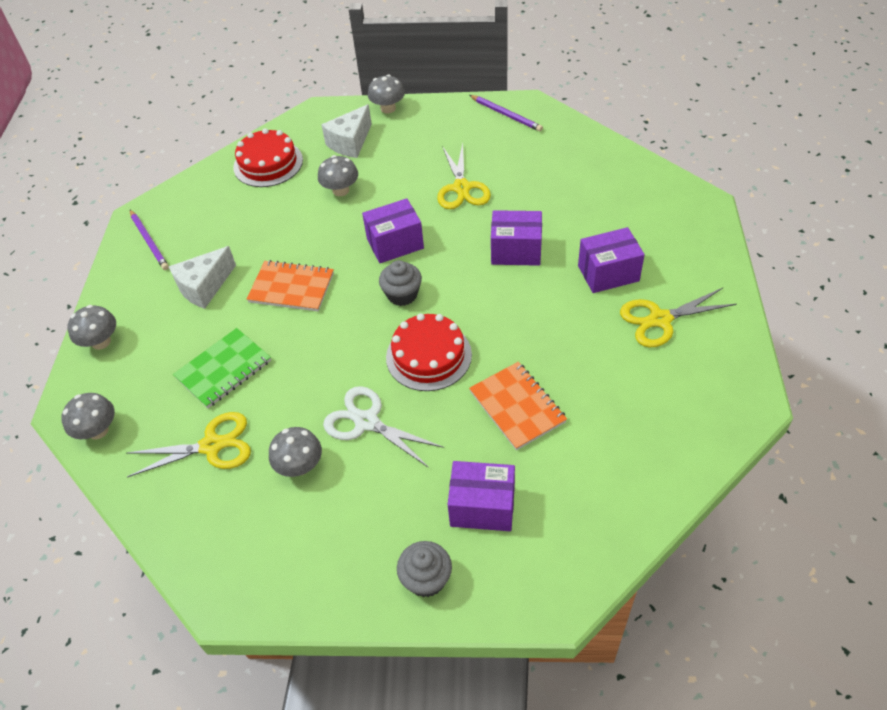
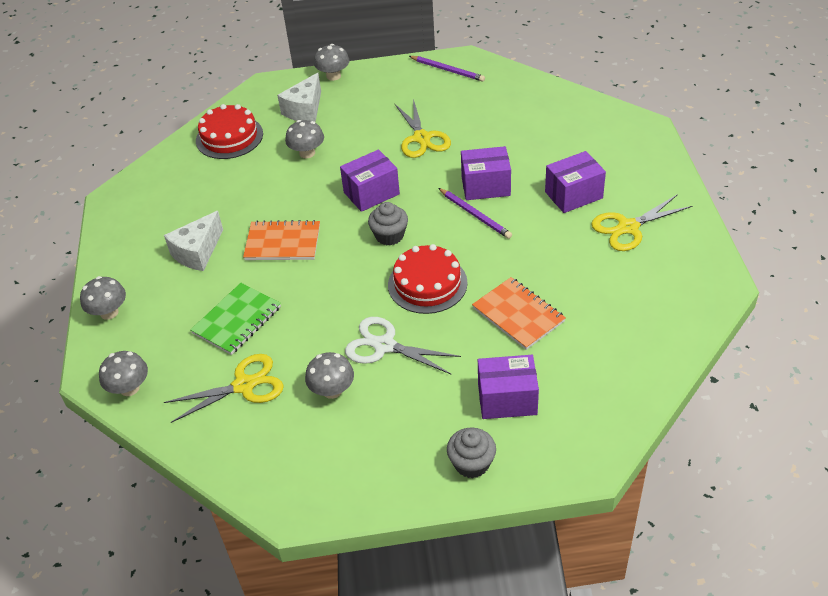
camera: 10 degrees left, 5 degrees down
(149, 241) = (131, 219): purple pencil -> purple pencil (475, 215)

